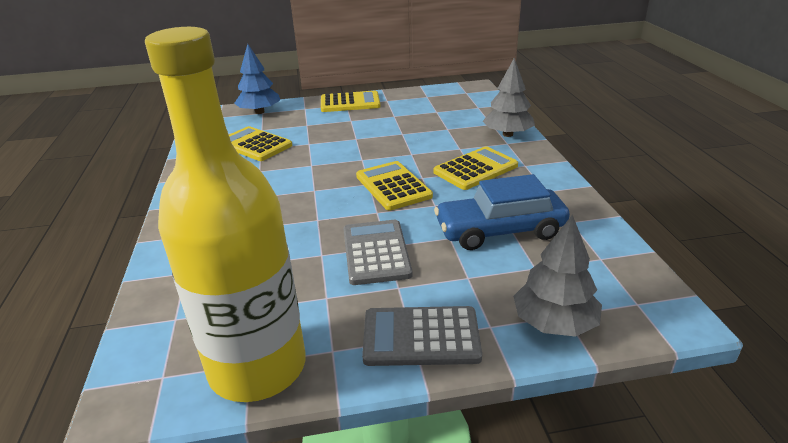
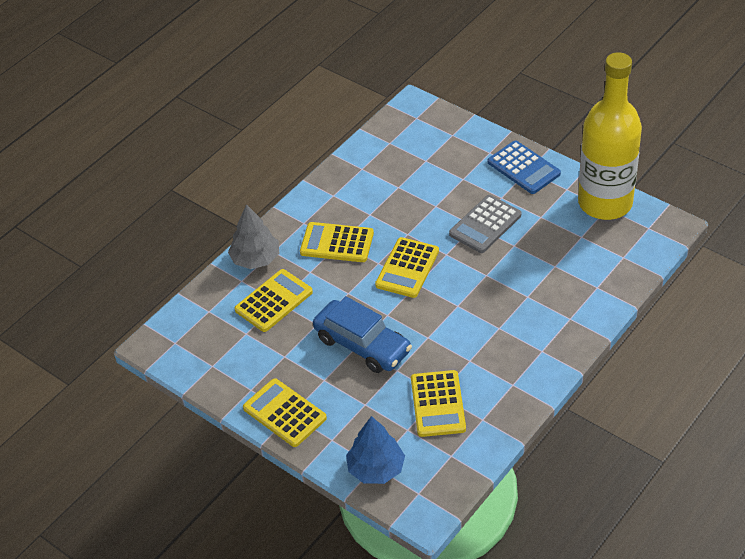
camera: 130 degrees left, 15 degrees up
(421, 337) = (523, 168): grey calculator -> blue calculator
(450, 127) = (274, 301): none -> yellow calculator
(500, 230) = (405, 190): blue car -> blue car (362, 345)
(554, 323) = (462, 135): grey tree -> none

